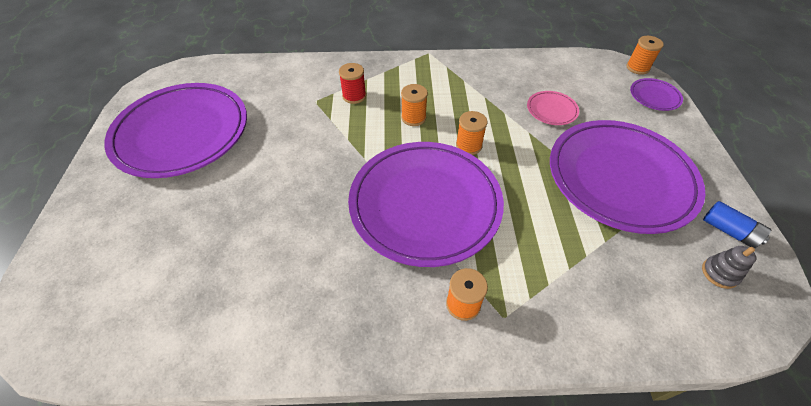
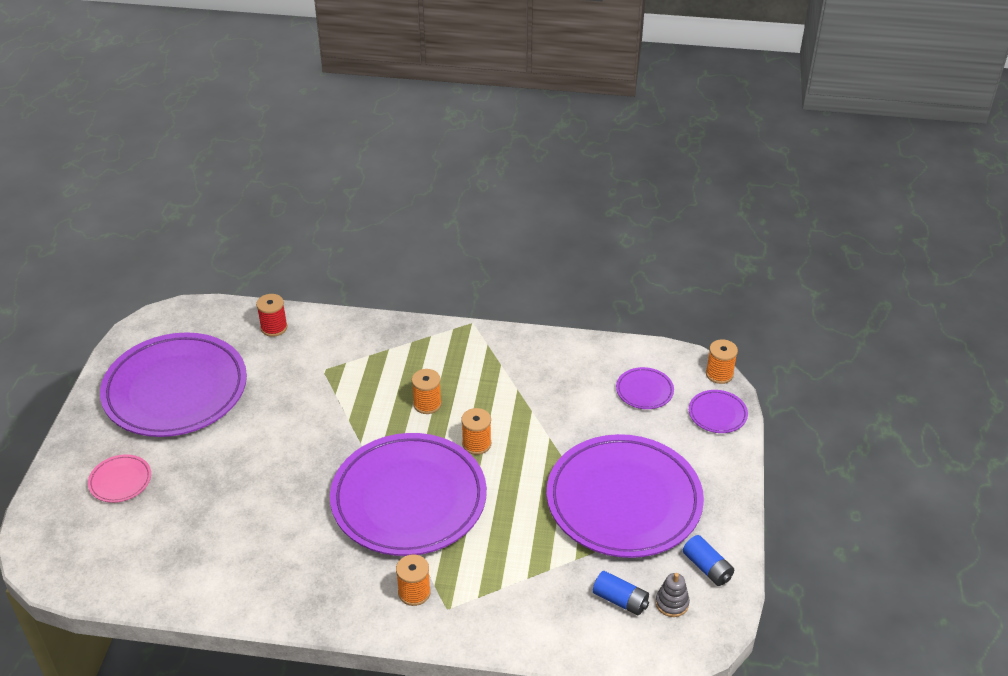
camera: 10 degrees right, 10 degrees down
(354, 96) = (368, 369): red spool -> red spool (274, 327)
(551, 110) = (587, 415): pink plate -> pink plate (120, 481)
(587, 86) = (644, 391): none -> purple plate
(670, 278) = (620, 600): none -> blue battery

